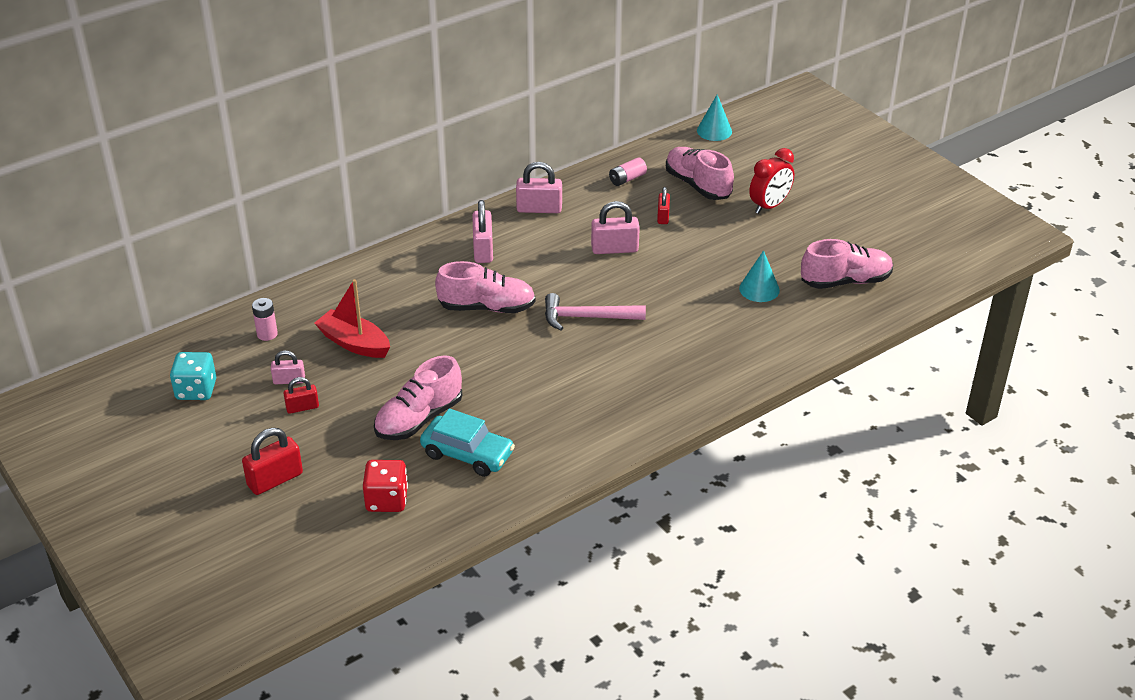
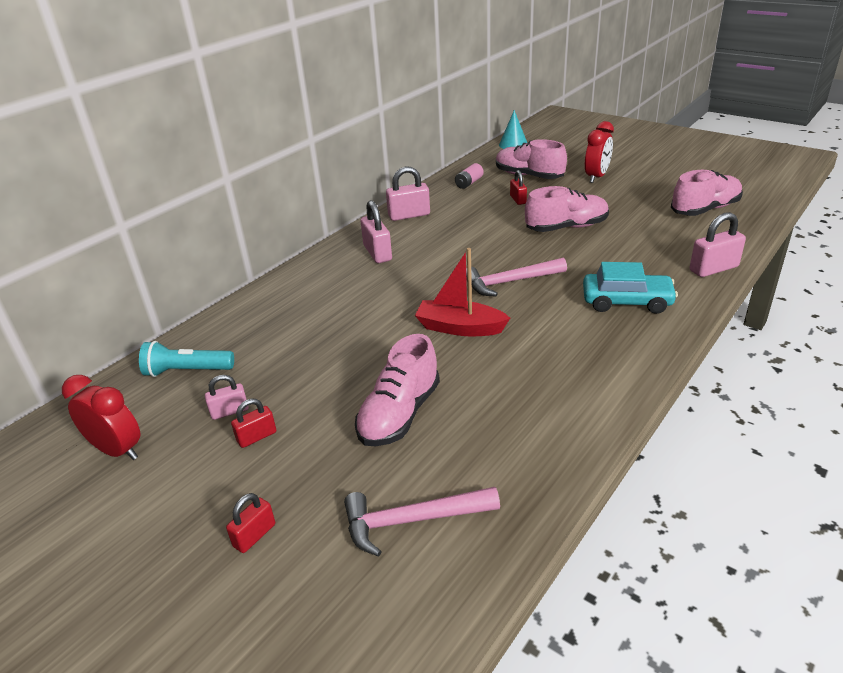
camera: 15 degrees left, 5 degrees down
(196, 390) = (117, 450): turquoise dice -> red clock
(267, 334) = (187, 371): pink battery -> turquoise flashlight
(275, 479) = (254, 535): red padlock -> red padlock, size x0.61
(354, 343) = (289, 357): red boat -> red boat (460, 328)
(387, 500) = (412, 521): red dice -> pink hammer
(467, 454) = (477, 438): turquoise car -> turquoise car (626, 301)
(487, 307) = (409, 295): pink shoe -> pink shoe (566, 227)
(614, 249) = (495, 228): pink padlock -> pink padlock (713, 269)
(759, 289) = (641, 229): turquoise cone -> none

